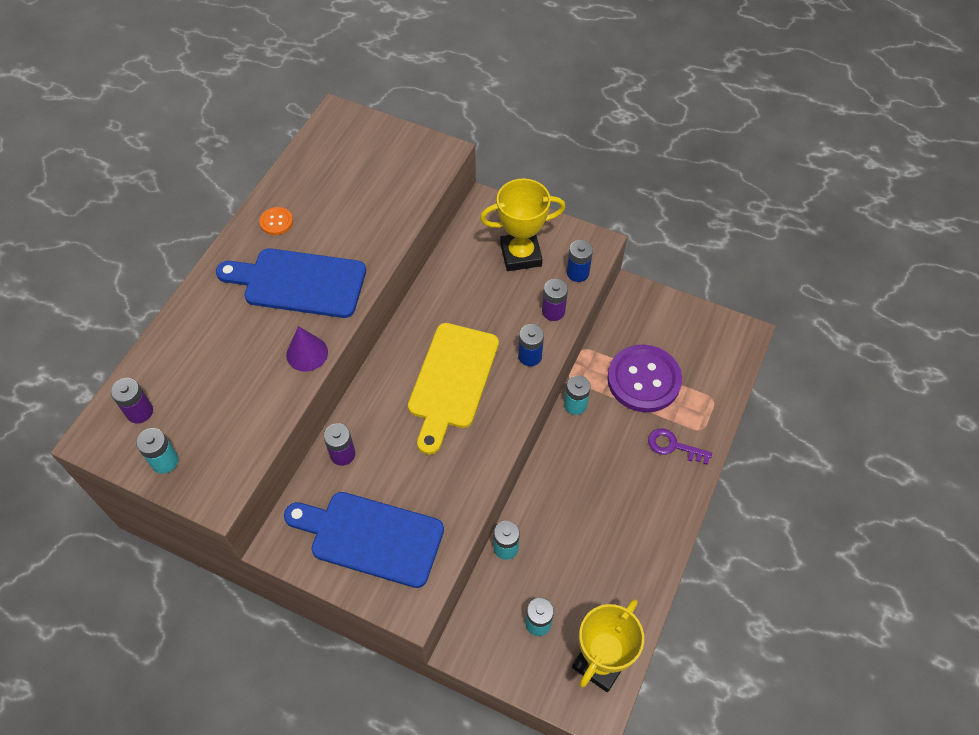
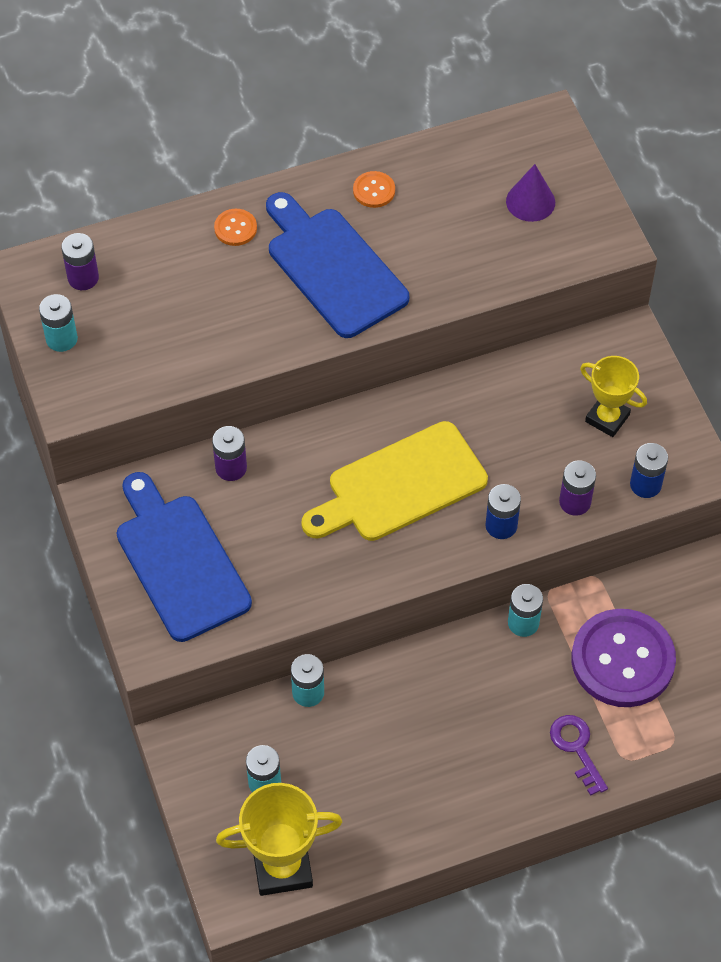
camera: 45 degrees right, 0 degrees up
(212, 305) = (235, 228): none -> orange button
(307, 353) = (271, 341): purple cone -> purple cone (530, 201)
(521, 255) = (607, 418): yellow trophy -> yellow trophy, size x0.66

